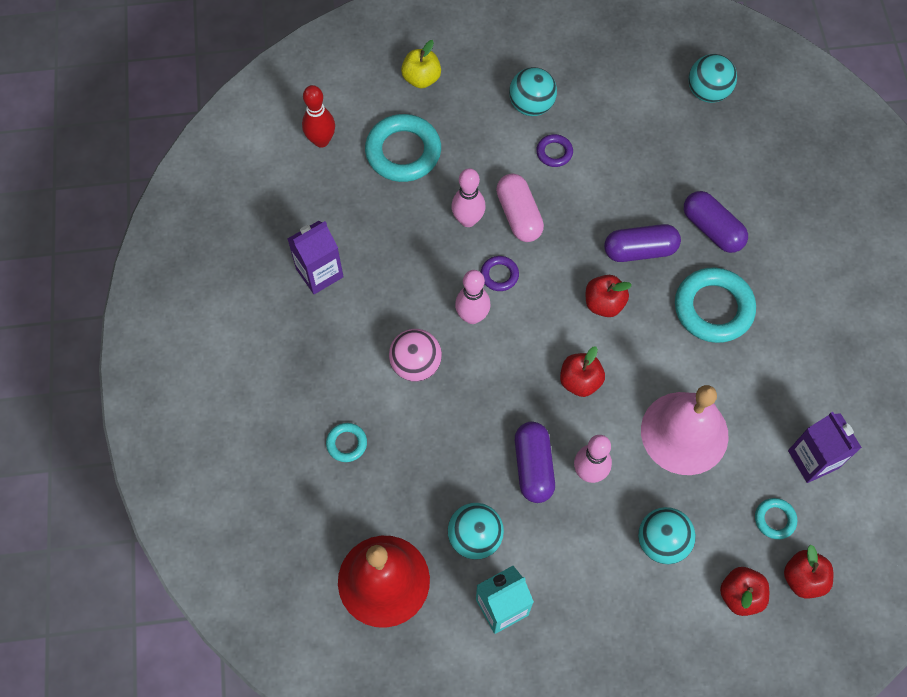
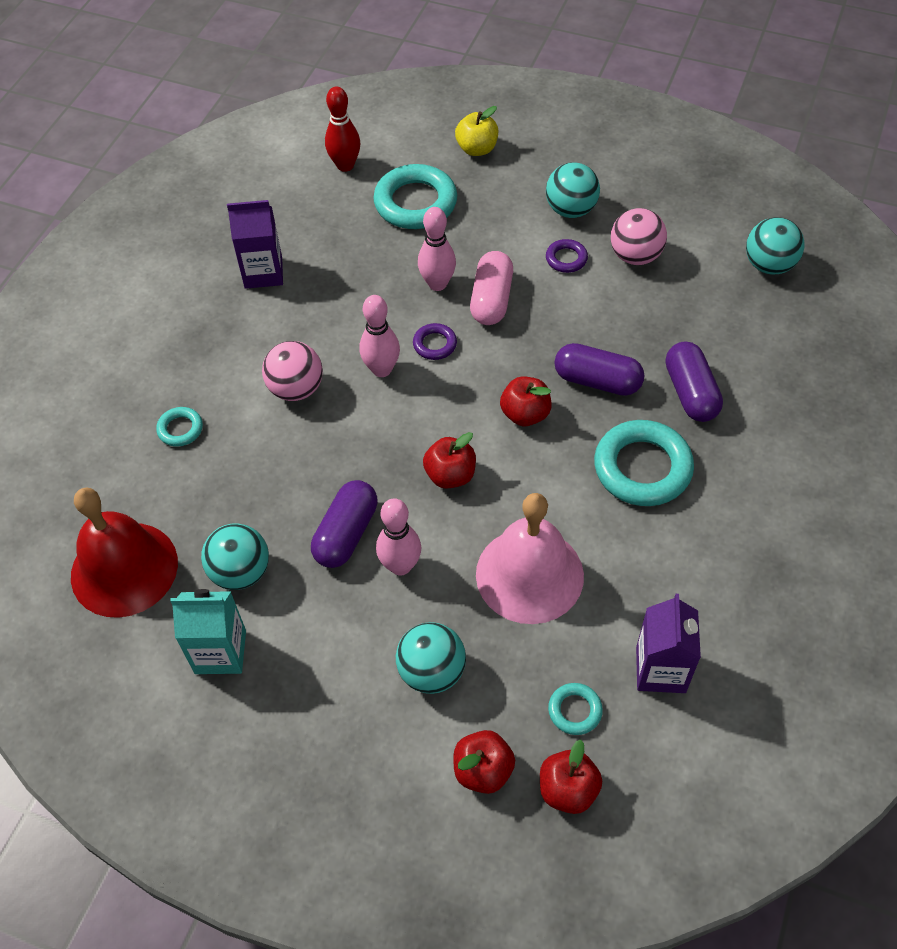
camera: 30 degrees right, 10 degrees down
(605, 127) = (635, 256): none -> pink ball

